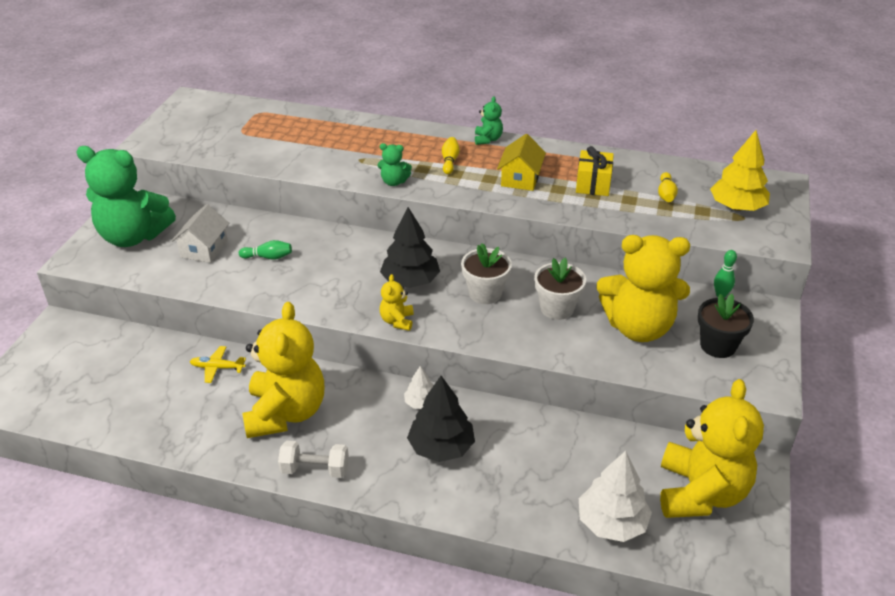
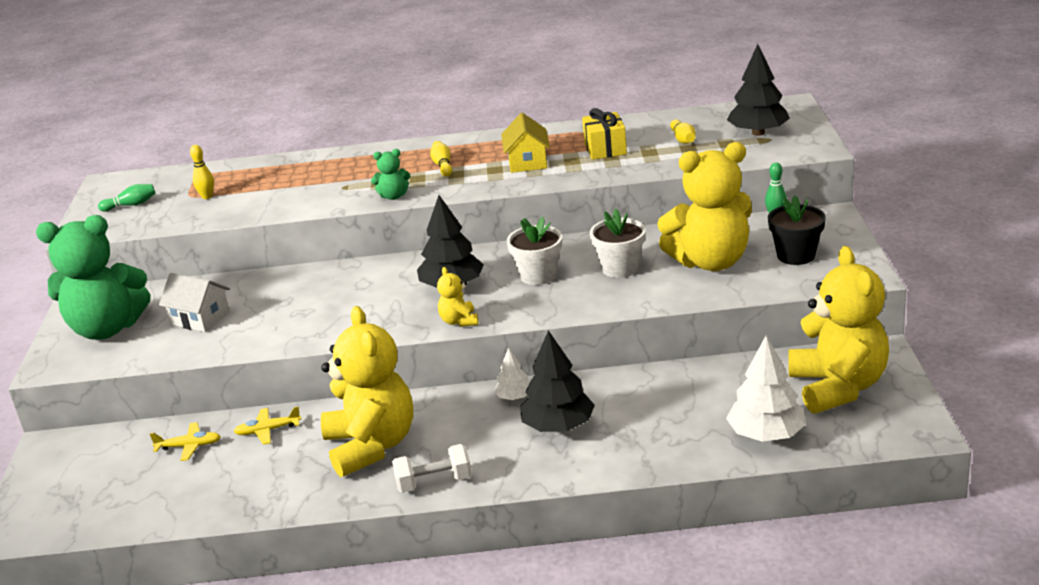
camera: 15 degrees left, 10 degrees down
(153, 362) = (189, 446): none -> yellow plane
(204, 249) = (200, 318): white house -> white house turned 60 degrees counterclockwise
(253, 137) = (207, 196): none -> yellow bowling pin
(268, 257) = (279, 306): green bowling pin -> green bowling pin (131, 205)
(488, 139) = (472, 139): green teddy bear -> none
(737, 207) = (758, 133): yellow tree -> black tree

